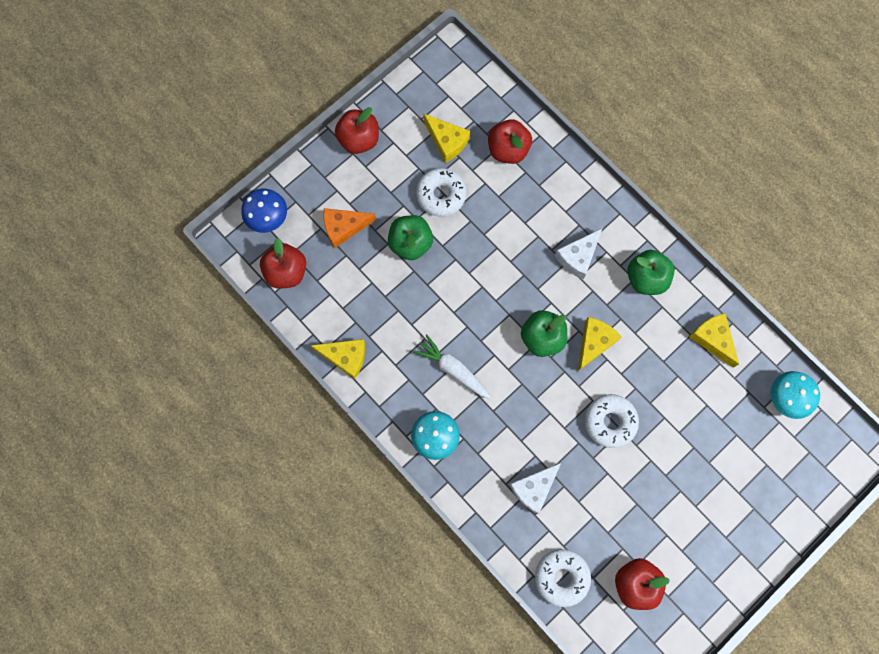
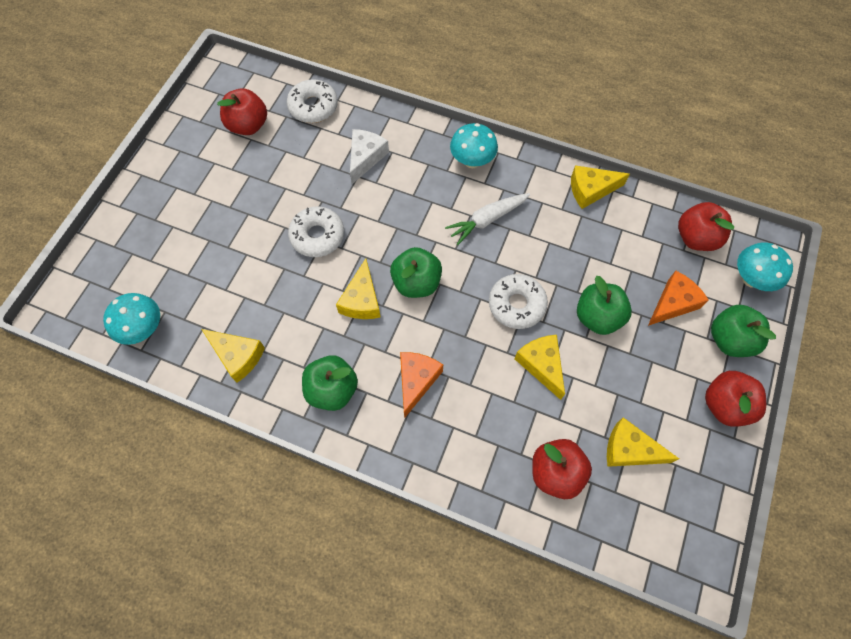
camera: 155 degrees right, 10 degrees down
(268, 218) = (751, 279): blue mushroom -> turquoise mushroom
(321, 181) = (729, 340): none -> green apple
(441, 195) = (598, 383): white donut -> white donut (516, 305)
(453, 369) = (487, 220): white carrot -> white carrot turned 135 degrees clockwise
(476, 226) = (541, 365): none -> yellow cheese
(578, 257) = (416, 381): white cheese -> orange cheese

